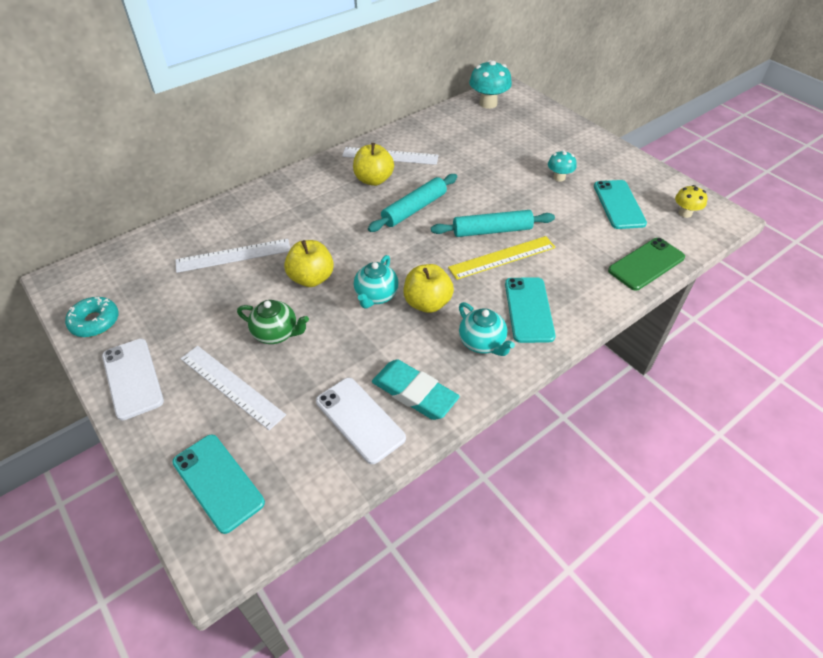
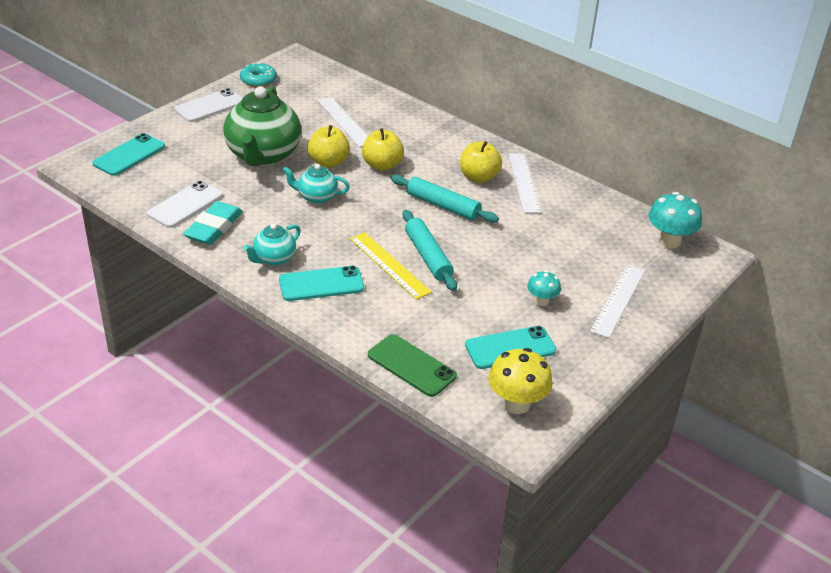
camera: 75 degrees right, 10 degrees down
(231, 386) = (208, 145): white ruler -> white ruler (618, 300)
(276, 333) = (263, 155): green teapot -> green teapot, size x2.02
(427, 303) = (315, 225): yellow apple -> yellow apple (382, 165)
(685, 213) = (516, 404): yellow mushroom -> yellow mushroom, size x1.69

